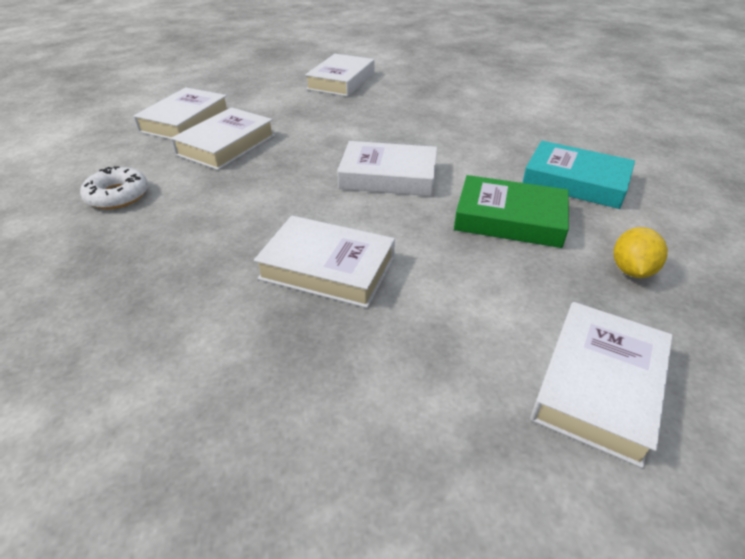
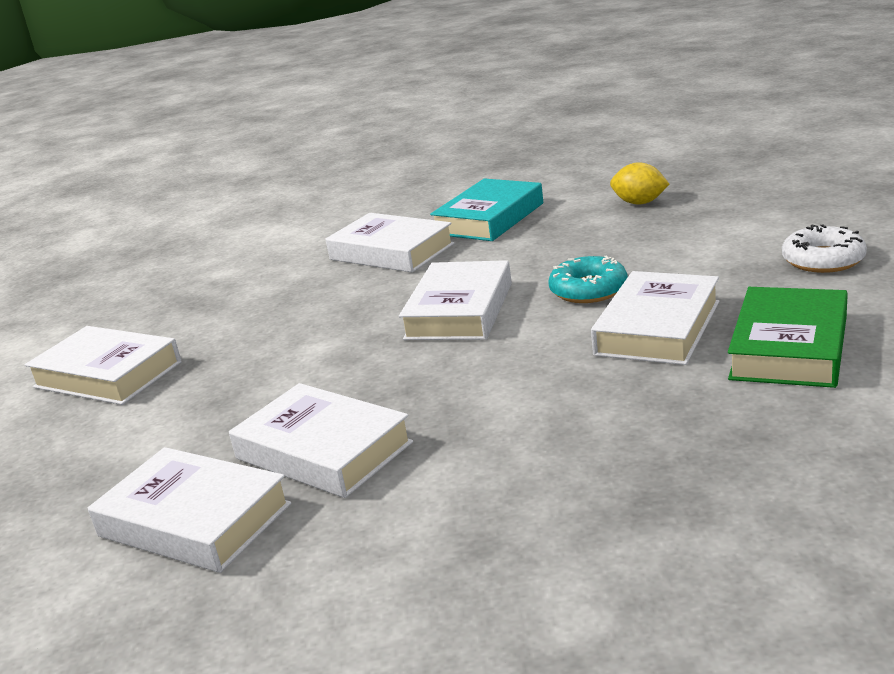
camera: 80 degrees left, 15 degrees down
(118, 195) = (482, 527): white donut -> white donut (823, 260)
(411, 233) = (588, 290): none -> turquoise donut
(509, 219) = (560, 246): green book -> green book (789, 347)
(598, 385) = (780, 217): white book -> white book (391, 252)

